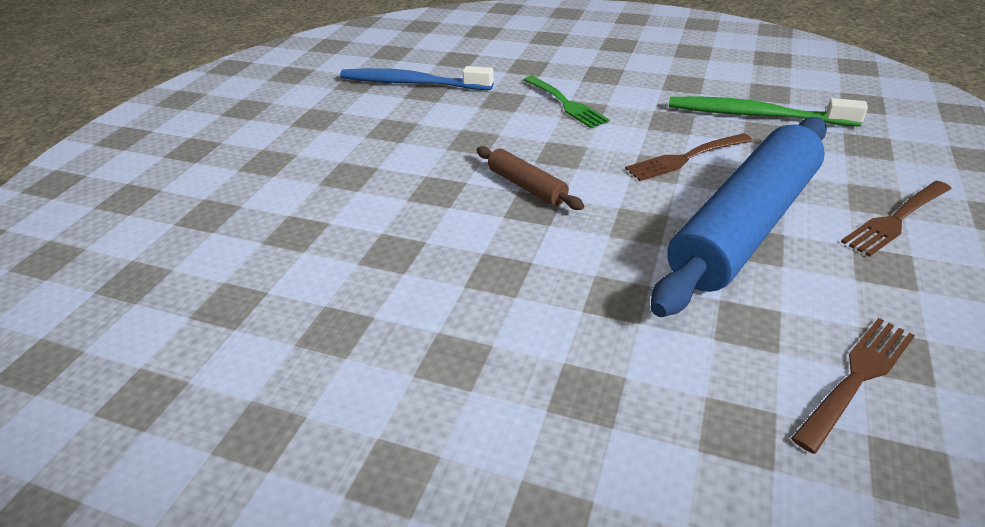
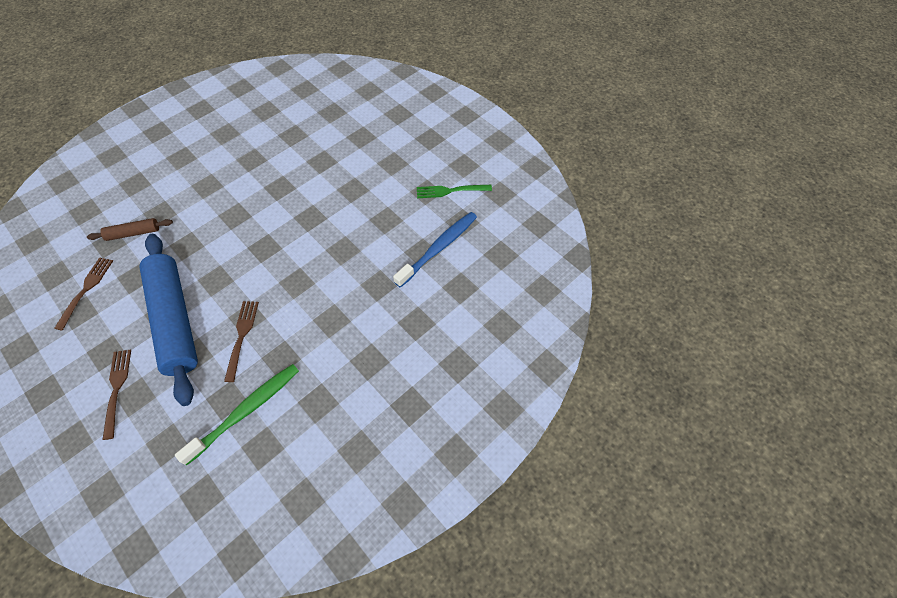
camera: 115 degrees right, 20 degrees up
(527, 186) = (281, 253): brown rolling pin -> brown rolling pin (133, 233)
(564, 103) = (348, 315): green fork -> green fork (451, 191)
(856, 379) = (86, 290): brown fork -> brown fork turned 150 degrees counterclockwise

